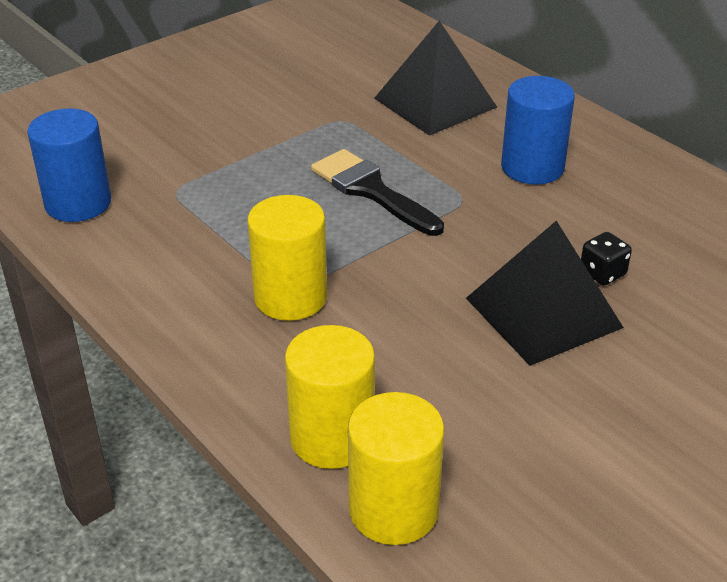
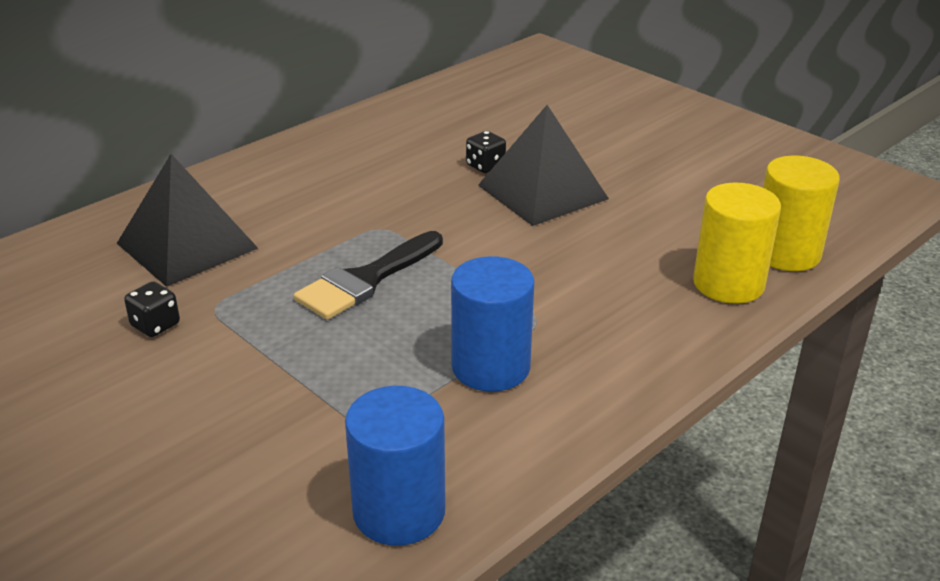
camera: 95 degrees left, 5 degrees down
(290, 297) = (555, 318): yellow cylinder -> none
(321, 98) = (155, 325): none -> black dice
(532, 167) = (325, 192): blue cylinder -> blue cylinder (491, 367)

